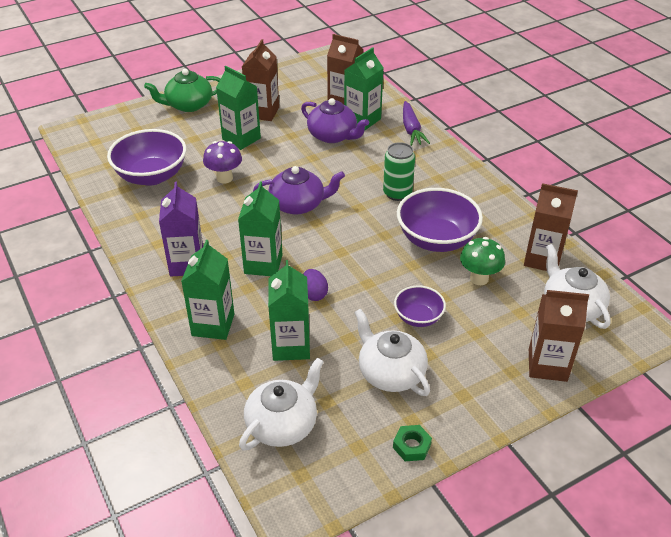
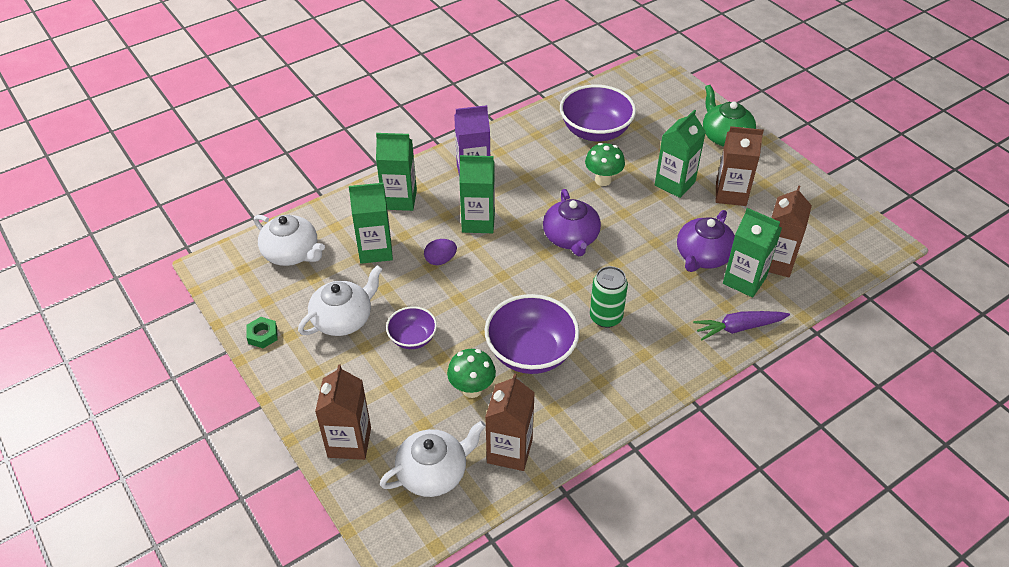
camera: 85 degrees right, 5 degrees up
(224, 178) = (603, 180): purple mushroom -> green mushroom

